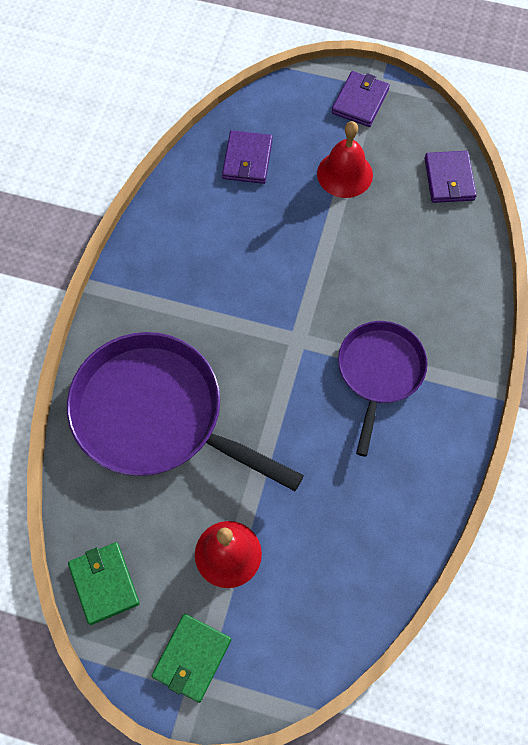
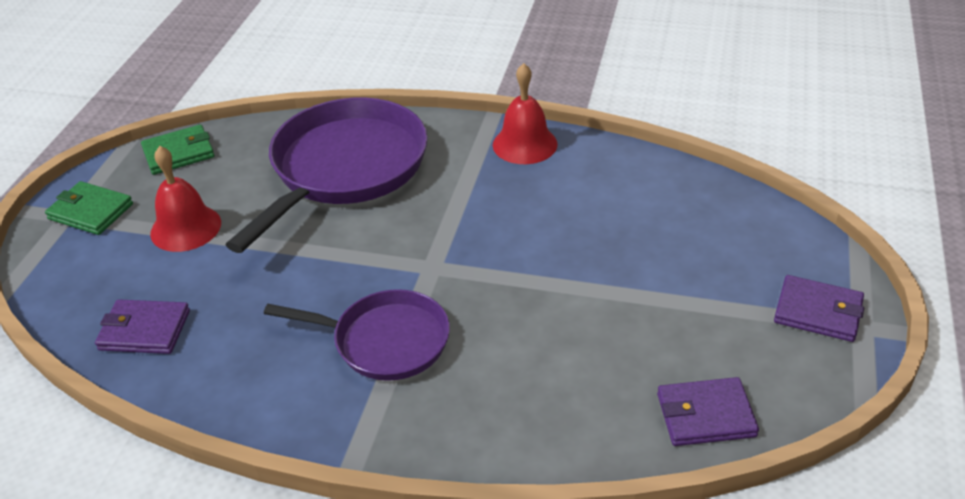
camera: 90 degrees right, 25 degrees down
(247, 159) = (684, 211): purple wallet -> purple wallet (144, 330)
(344, 174) = (685, 300): red bell -> red bell (525, 144)

